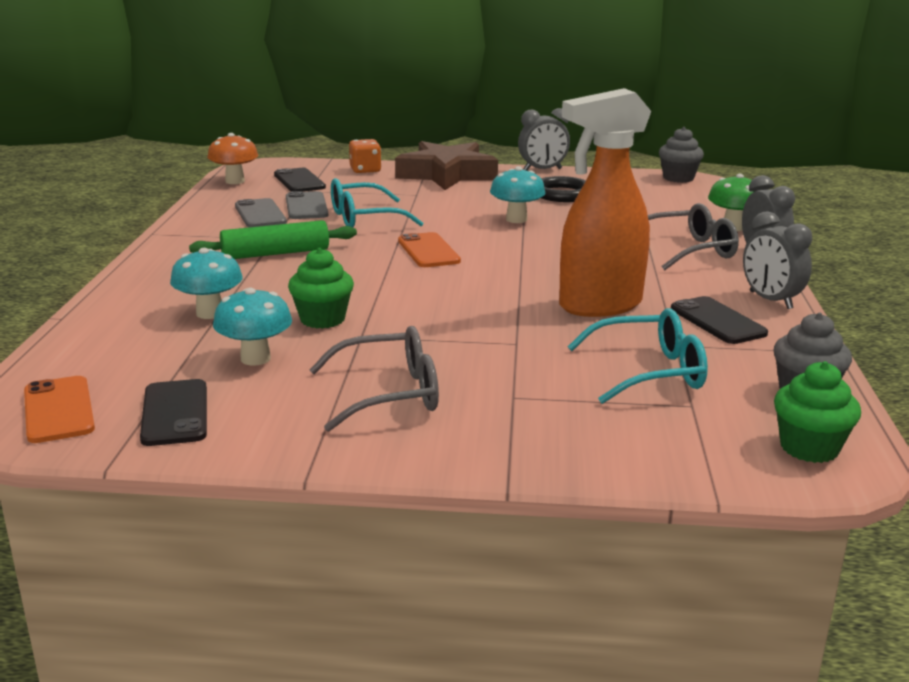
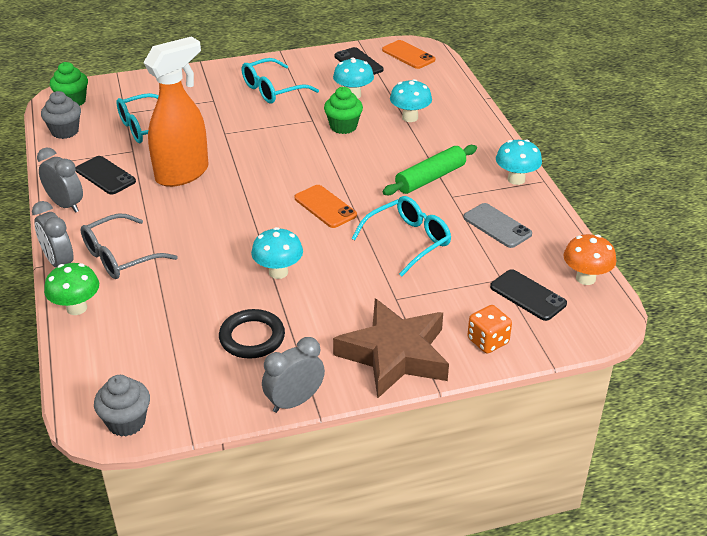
camera: 160 degrees right, 15 degrees up
(180, 238) = (516, 179): none -> turquoise mushroom
(306, 206) = (473, 248): grey phone -> none
(390, 394) = (272, 90): grey glasses -> turquoise glasses

